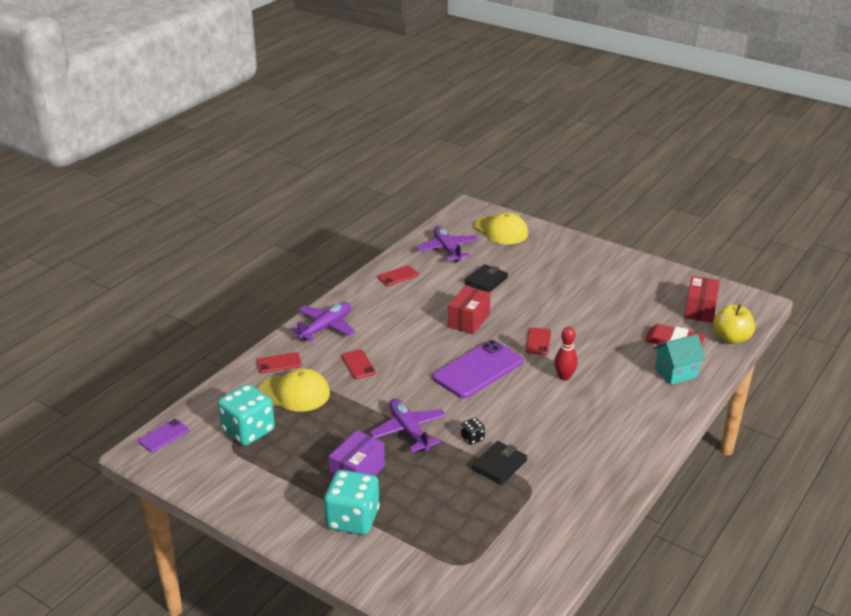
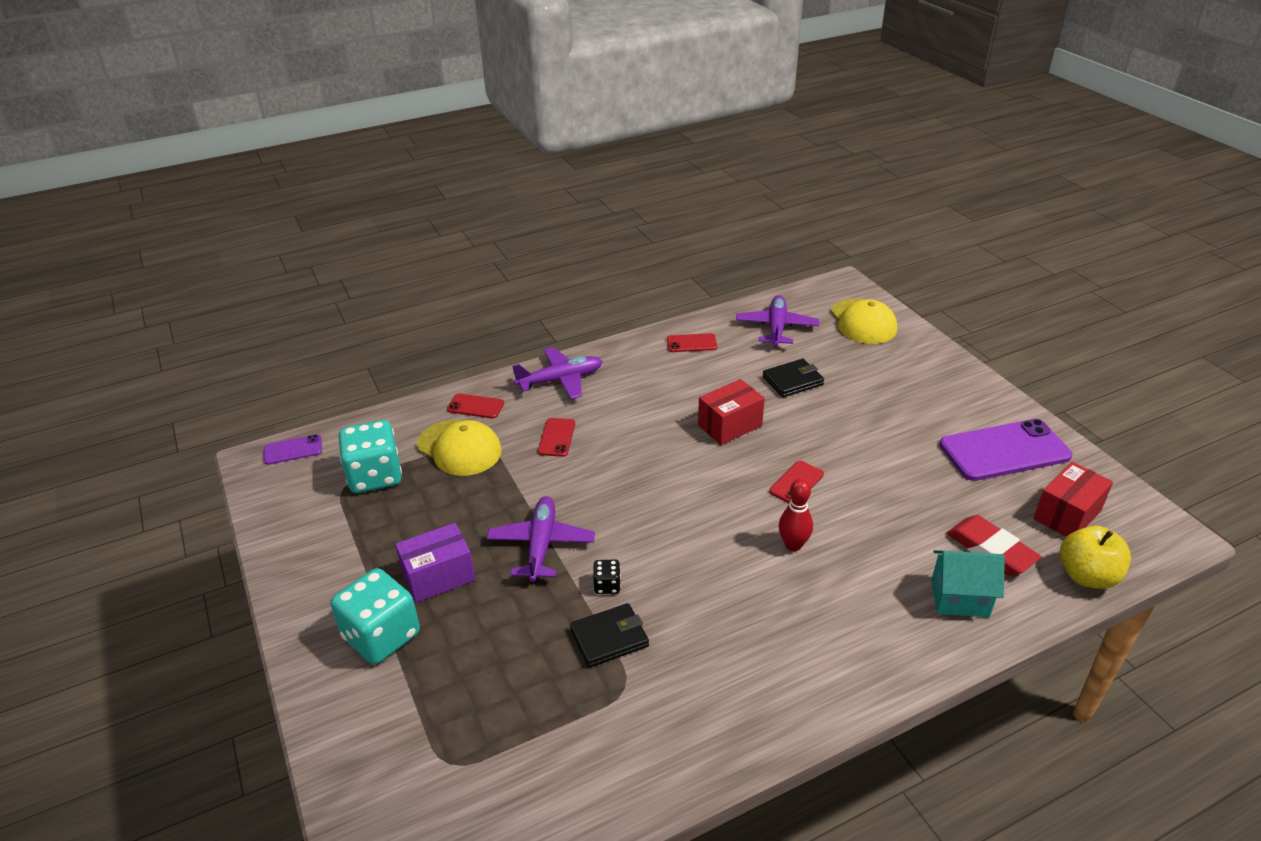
camera: 30 degrees right, 5 degrees up
(478, 370) = (689, 494): purple phone -> purple phone (1004, 450)

